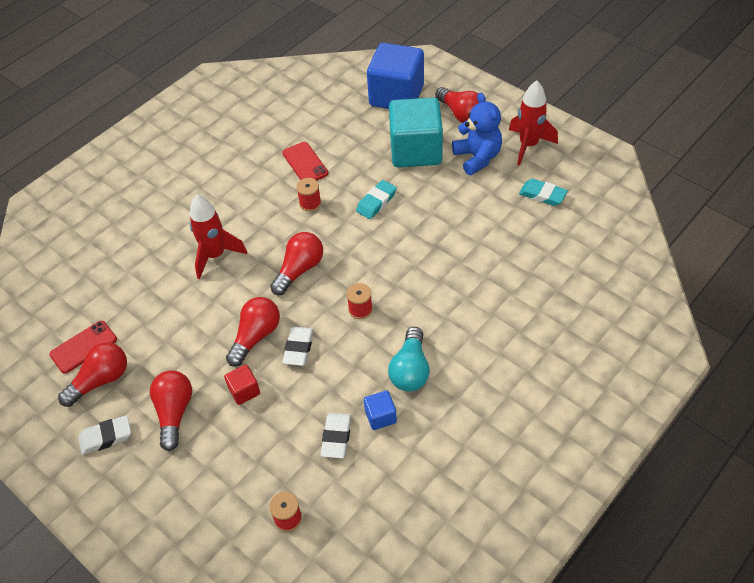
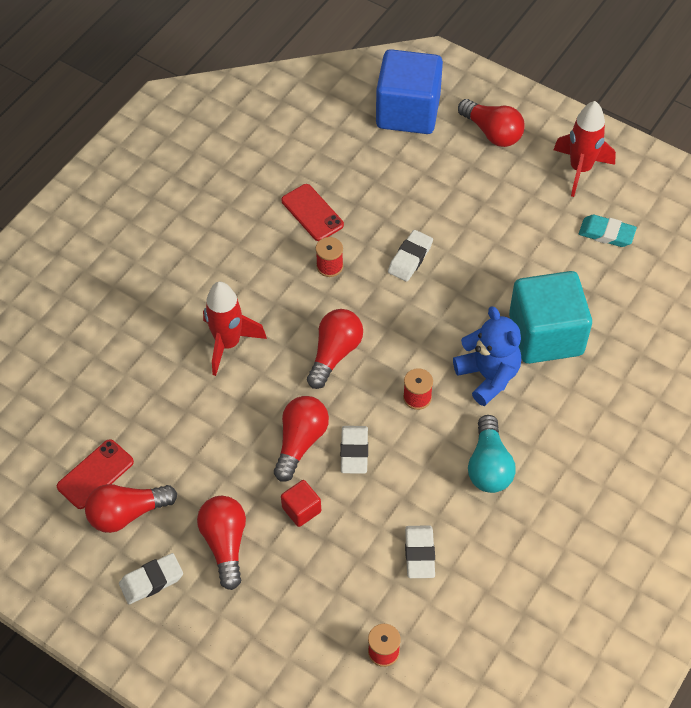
camera: 10 degrees left, 5 degrees up
(101, 380) = (127, 513): red light bulb -> red light bulb turned 150 degrees counterclockwise
(376, 202) = (410, 258): turquoise eraser -> white eraser
(380, 416) = (465, 524): blue cube -> none
(415, 150) = (445, 186): turquoise cube -> turquoise cube (546, 335)
(477, 157) = (521, 190): blue teddy bear -> blue teddy bear (488, 376)

